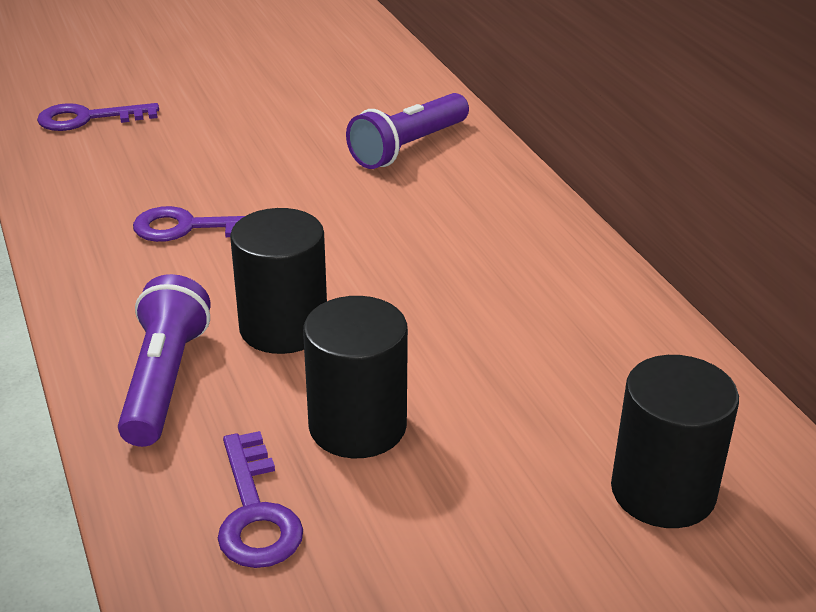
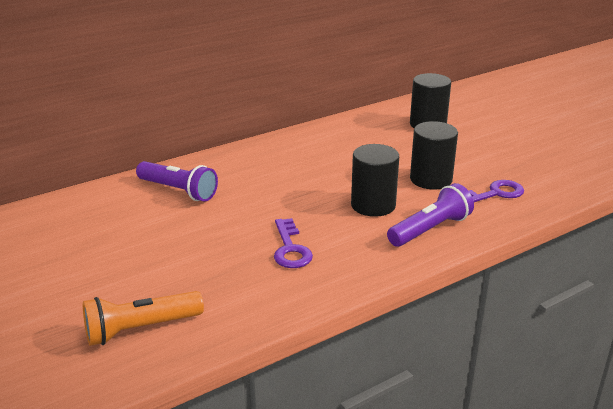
camera: 100 degrees left, 5 degrees down
(87, 119) = (140, 329): purple key -> orange flashlight
(165, 380) = (430, 229): purple flashlight -> purple flashlight turned 150 degrees clockwise

